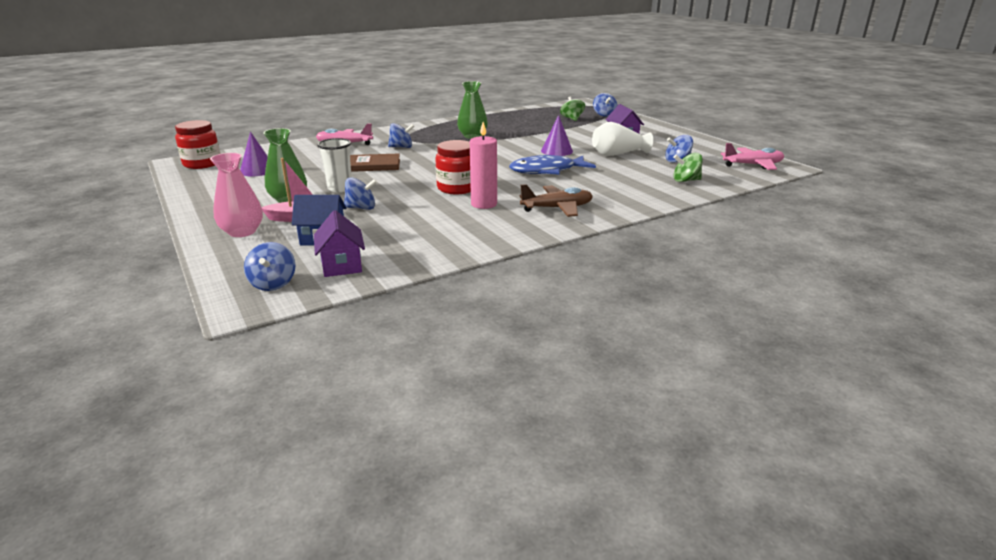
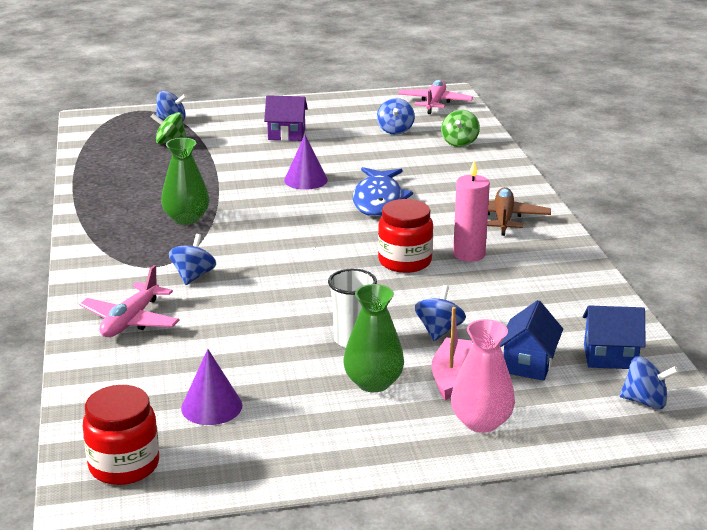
camera: 70 degrees left, 0 degrees up
(342, 265) = (610, 357): purple house -> blue house
(374, 165) = (266, 306): brown book -> none
(618, 154) = (347, 151): white vase -> none

